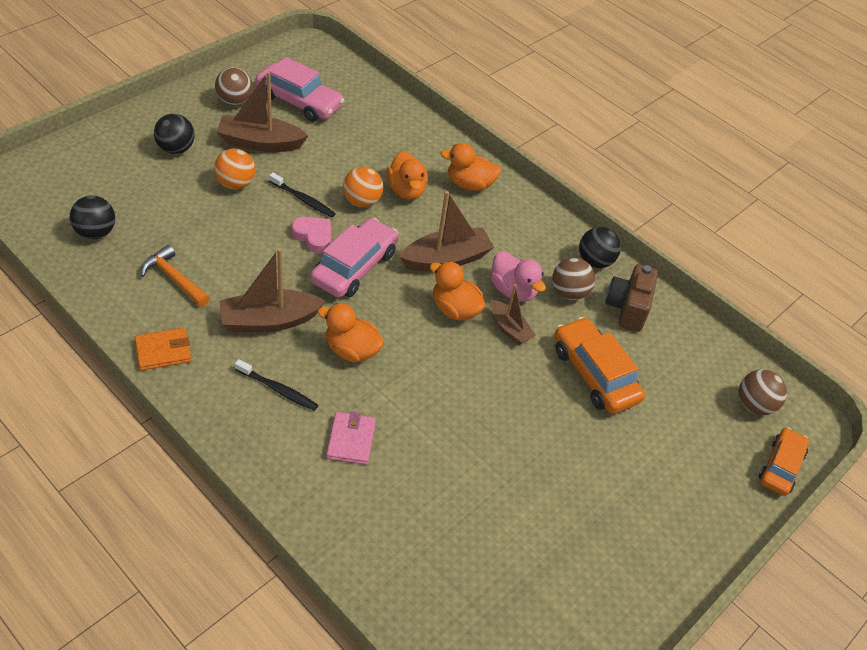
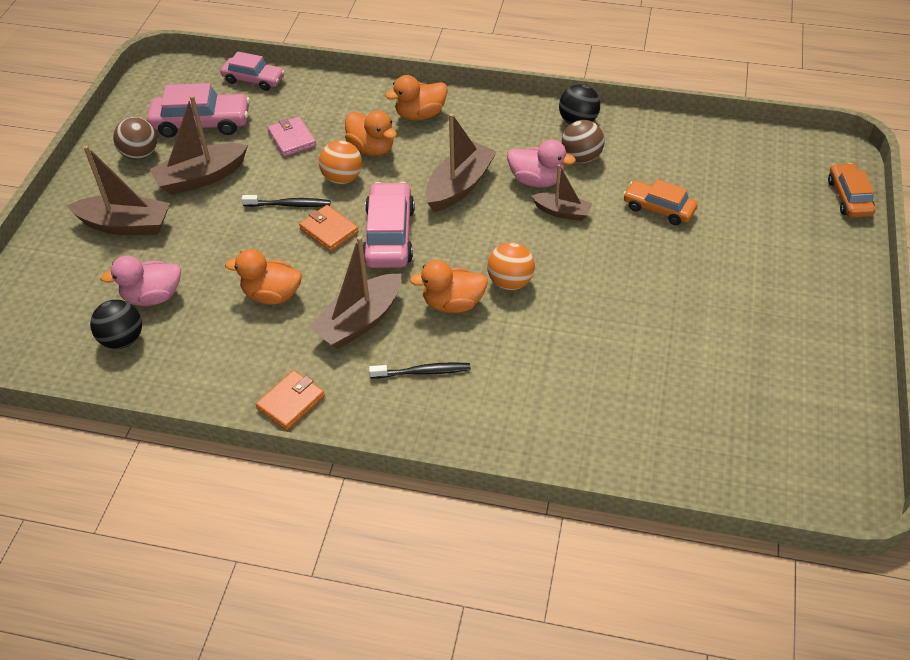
camera: 25 degrees left, 0 degrees up
(144, 213) = (153, 297): none -> pink duck
(174, 278) = (238, 336): orange hammer -> none
(176, 149) = (125, 225): black ball -> brown boat
(235, 184) = (213, 225): orange ball -> orange ball (510, 282)
(313, 236) = (329, 230): pink heart -> orange wallet
(351, 440) = (522, 374): pink wallet -> pink wallet (292, 139)
(368, 88) = (254, 80): none -> pink car
(455, 309) = (505, 222): orange duck -> orange duck (272, 295)
(594, 374) = (658, 209): orange car -> orange car, size x0.66
(627, 308) = (636, 144): brown camera -> none
(754, 405) = (791, 163): brown ball -> none

